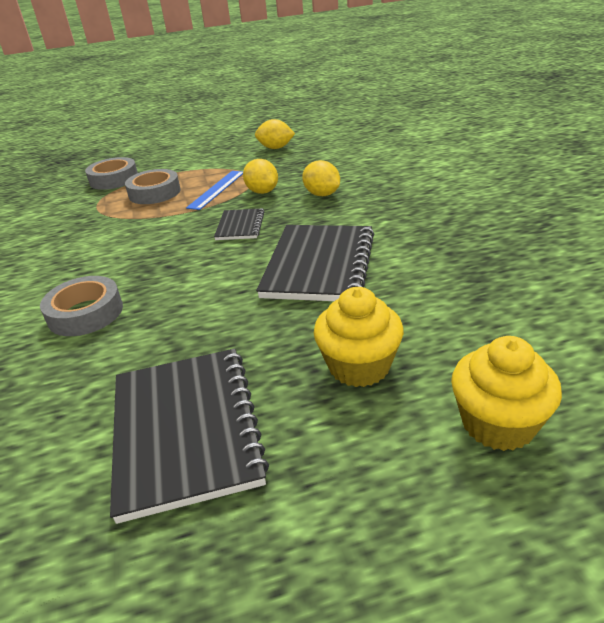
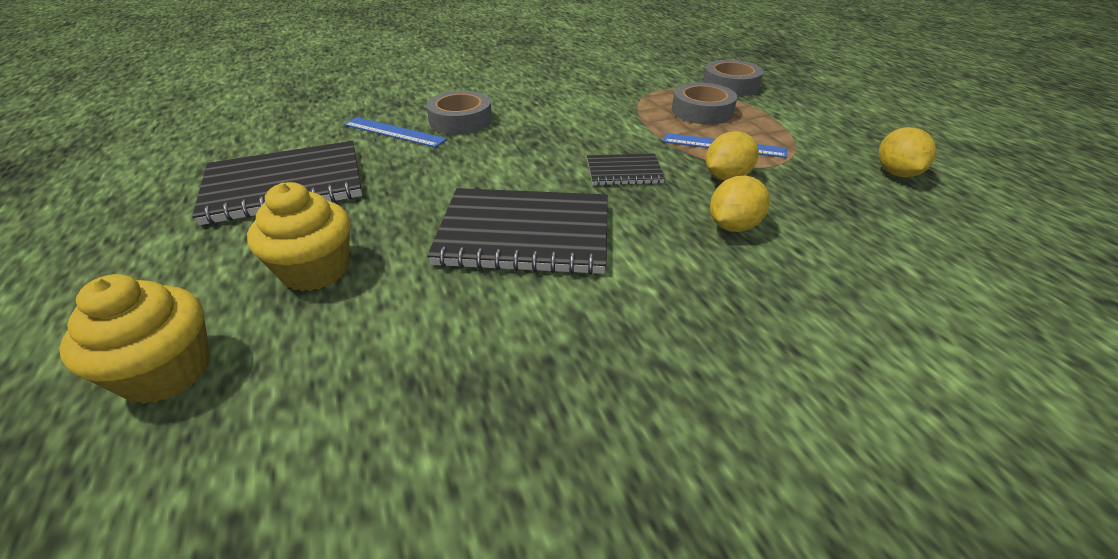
camera: 80 degrees right, 5 degrees up
(85, 360) = (394, 132): none -> blue ruler

